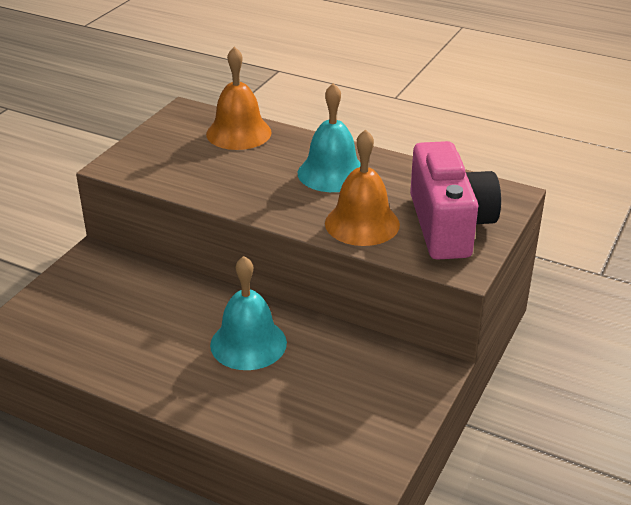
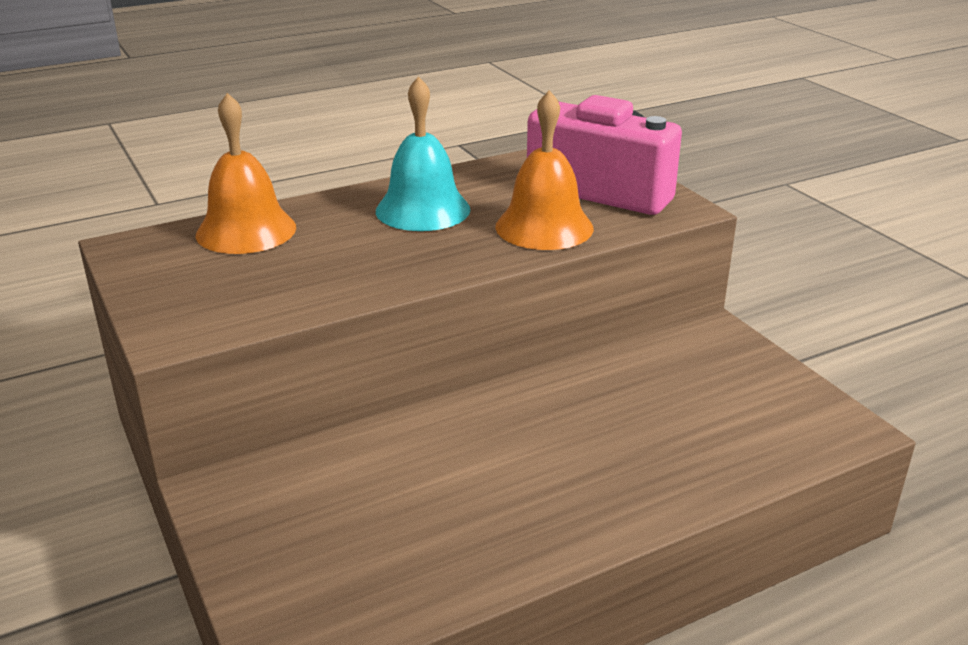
camera: 55 degrees left, 5 degrees down
(248, 343) = (560, 427): turquoise bell -> none

